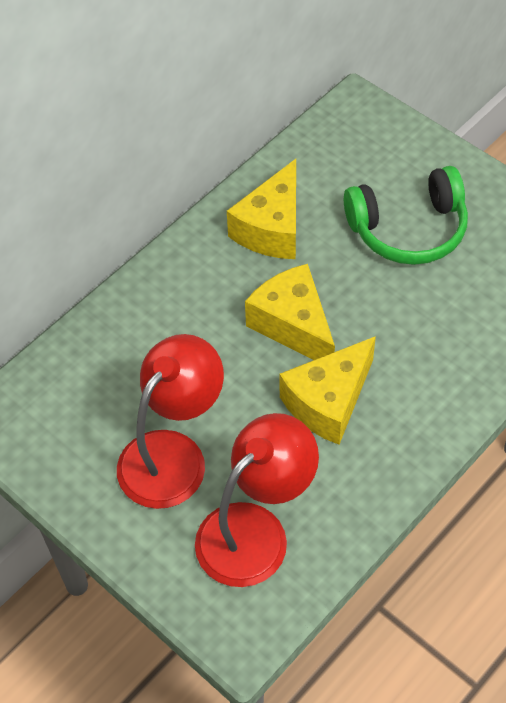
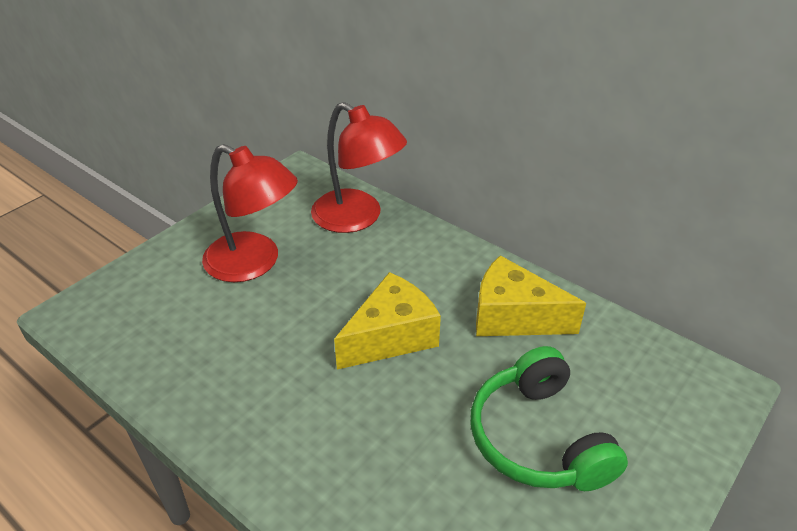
camera: 85 degrees right, 15 degrees down
(255, 530) = (167, 317): red lamp -> red lamp (357, 218)
(328, 402) = (297, 366): yellow cheese -> none

